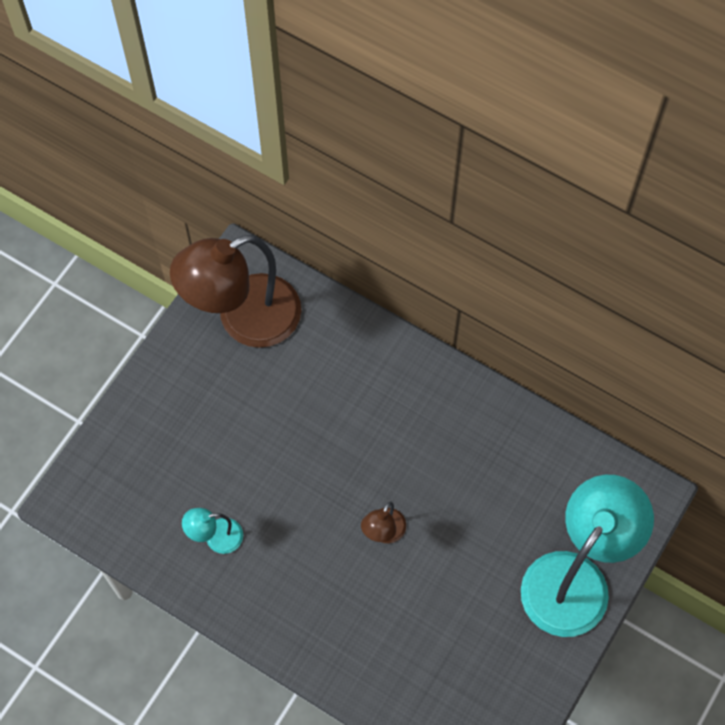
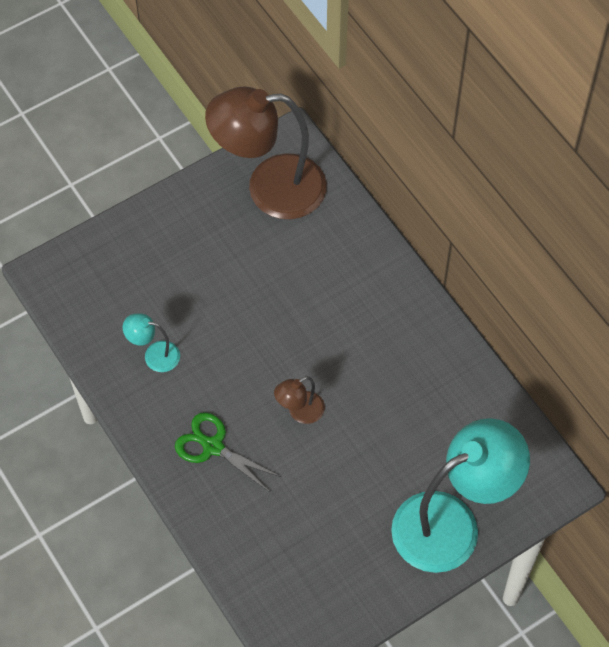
camera: 25 degrees right, 5 degrees down
(318, 604) = (213, 446): none -> green scissors

